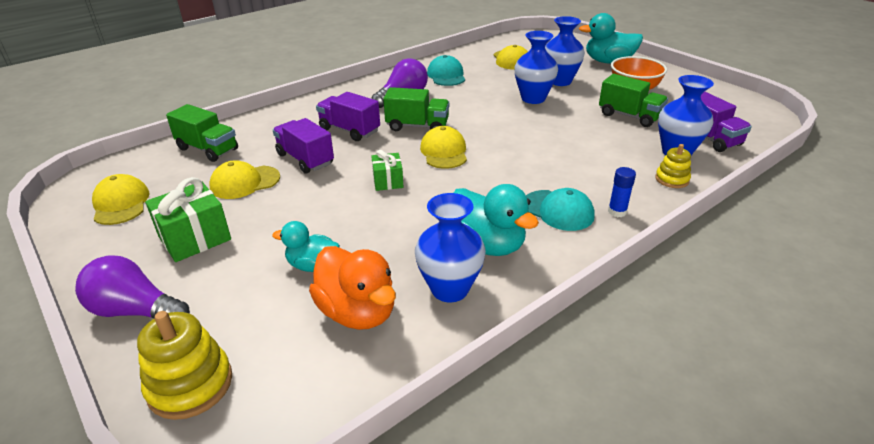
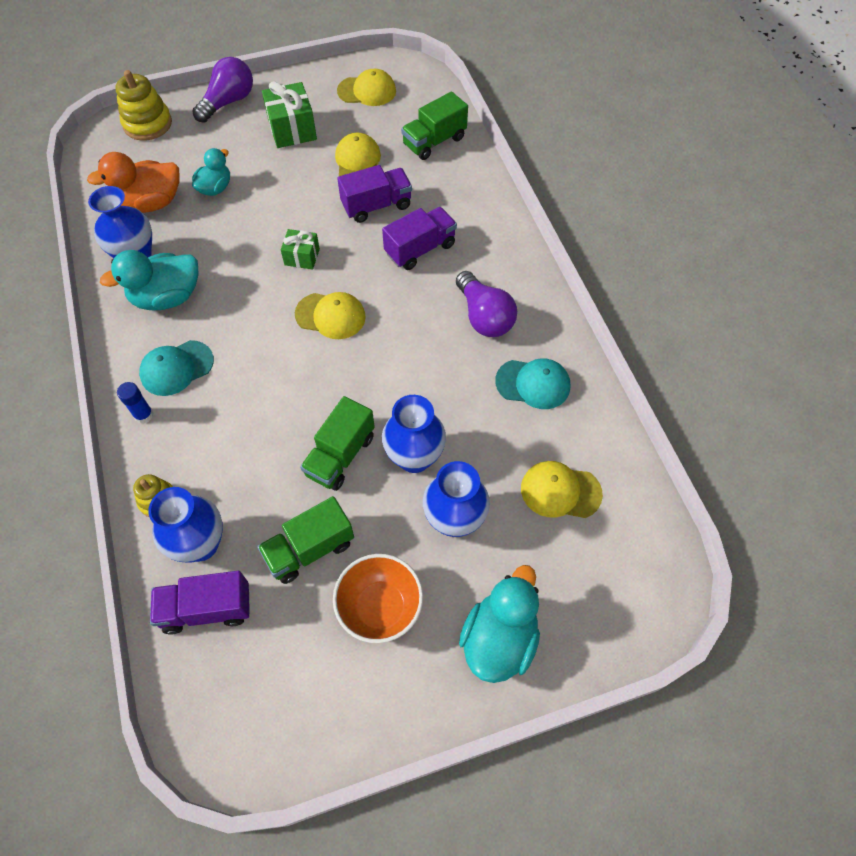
camera: 110 degrees right, 25 degrees up
(417, 126) = (399, 309): green truck -> green truck (340, 455)

